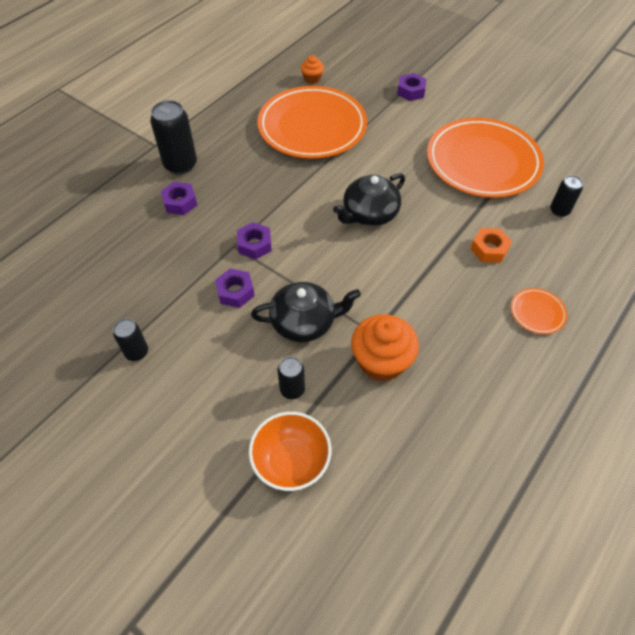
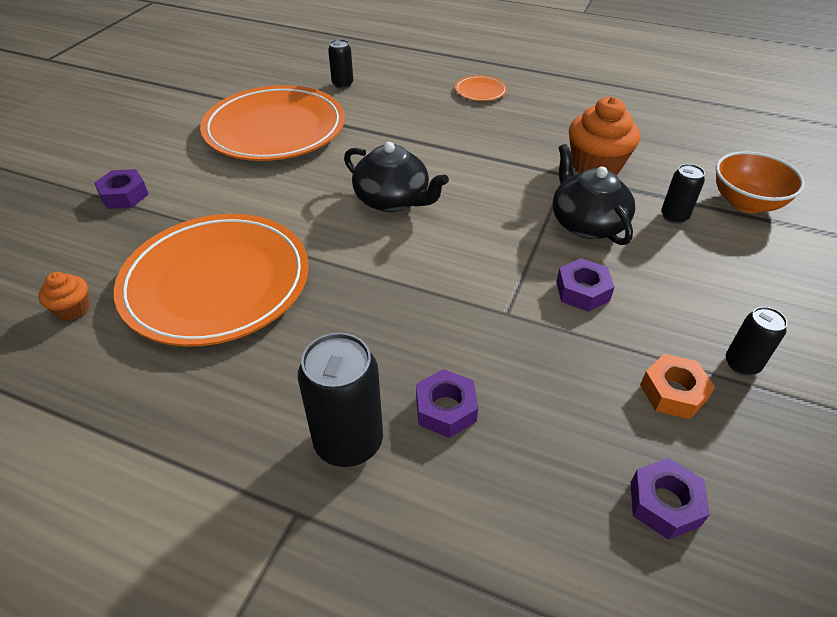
camera: 105 degrees left, 10 degrees down
(254, 245) = (493, 292): purple nut -> purple nut (664, 503)
(489, 249) = (414, 118): orange nut -> orange nut (673, 392)

